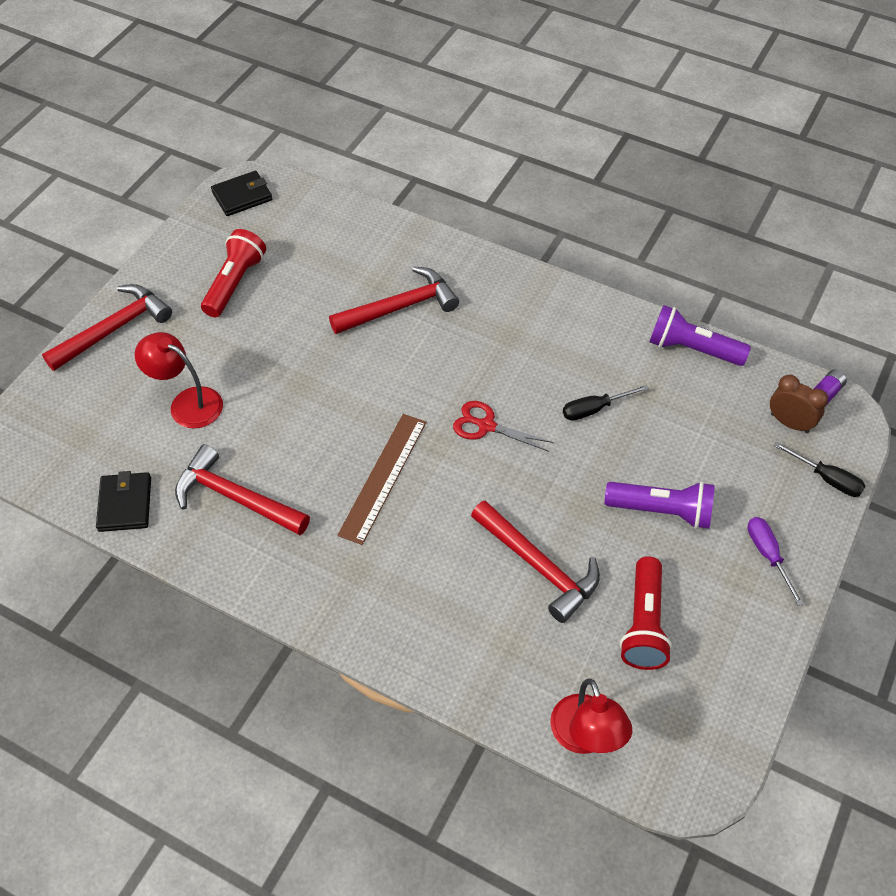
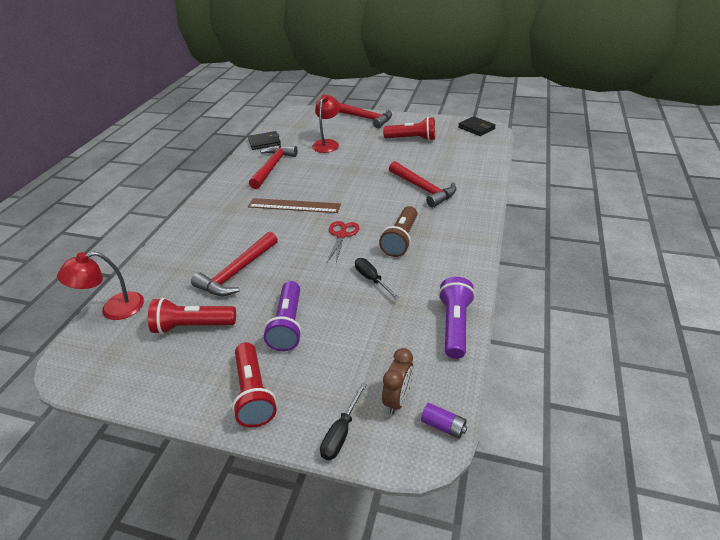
camera: 80 degrees right, 15 degrees down
(518, 361) = (401, 239): none -> brown flashlight
(768, 555) = (254, 393): purple screwdriver -> red flashlight

